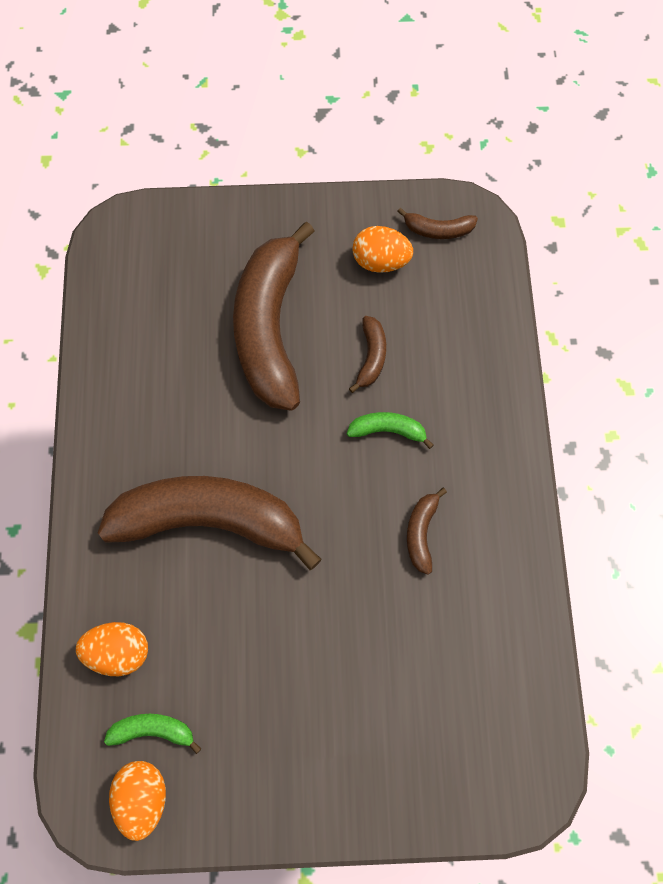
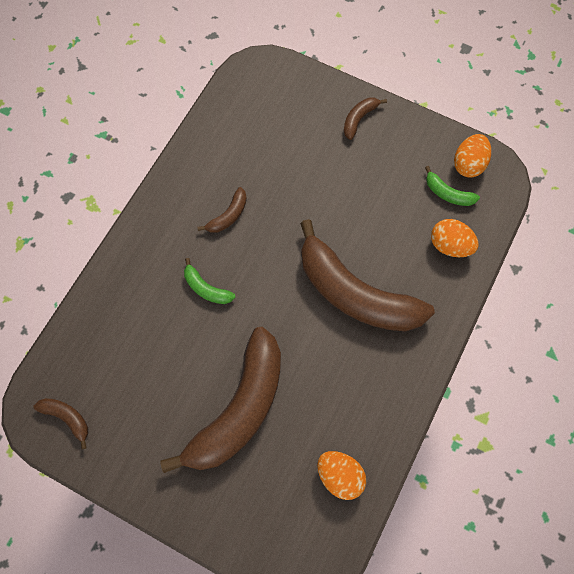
camera: 150 degrees left, 0 degrees up
(371, 357) = (183, 345): brown banana -> brown banana (359, 119)
(380, 261) = (126, 416): orange egg -> orange egg (340, 475)

